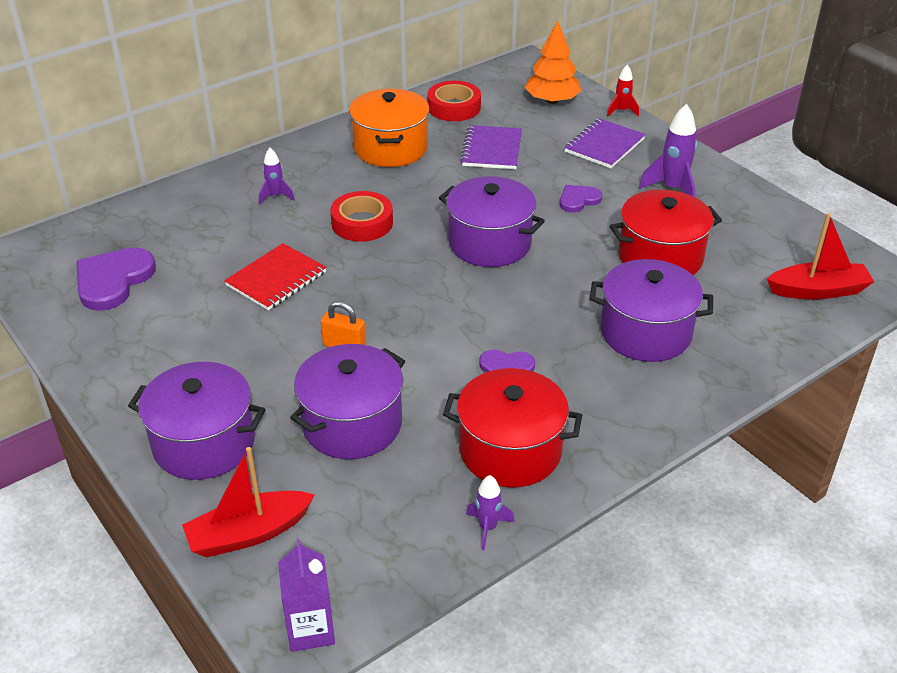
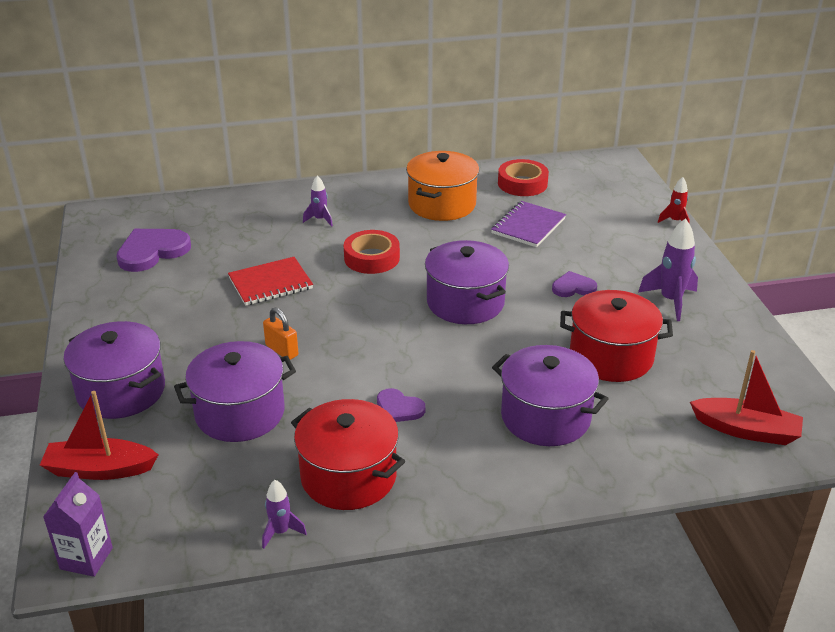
camera: 25 degrees right, 5 degrees down
(552, 101) = (615, 198): orange tree -> none
(604, 145) = (634, 247): purple notebook -> none

